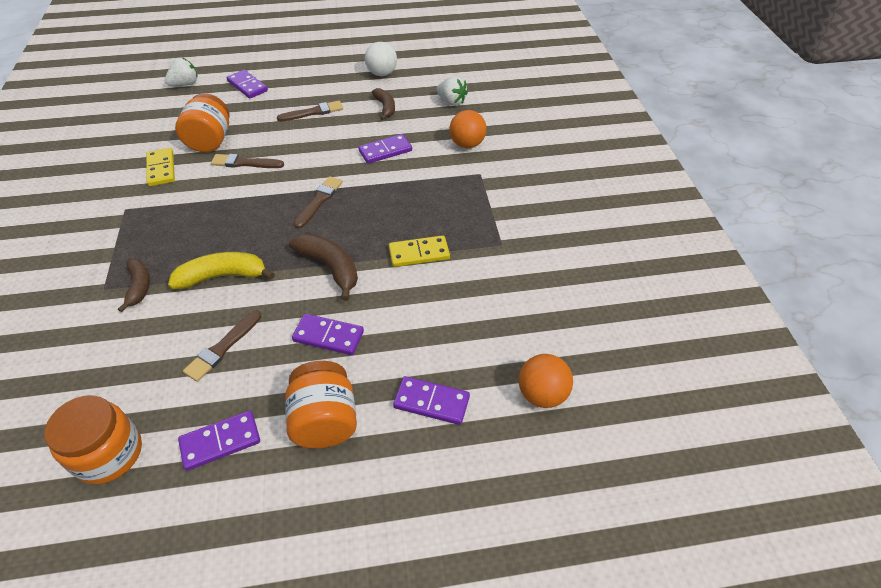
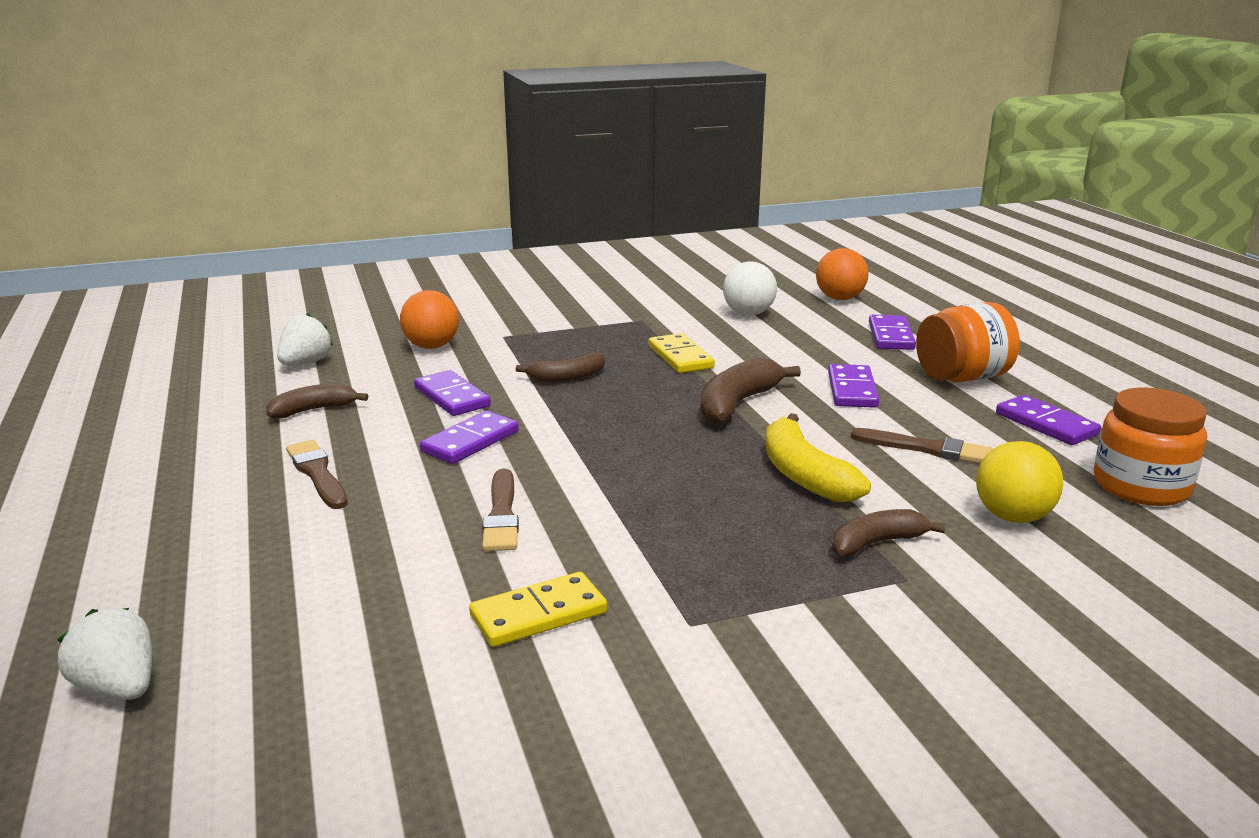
camera: 100 degrees left, 25 degrees down
(123, 358) = (1012, 517): none -> yellow ball
(210, 141) = (422, 574): orange jar -> none
(247, 86) = (172, 575): purple domino -> purple domino (470, 441)
(319, 201) = (596, 430): brown brush -> none
(382, 74) = (180, 425): white ball -> white ball (748, 314)
(399, 196) = (567, 377): none -> brown banana

